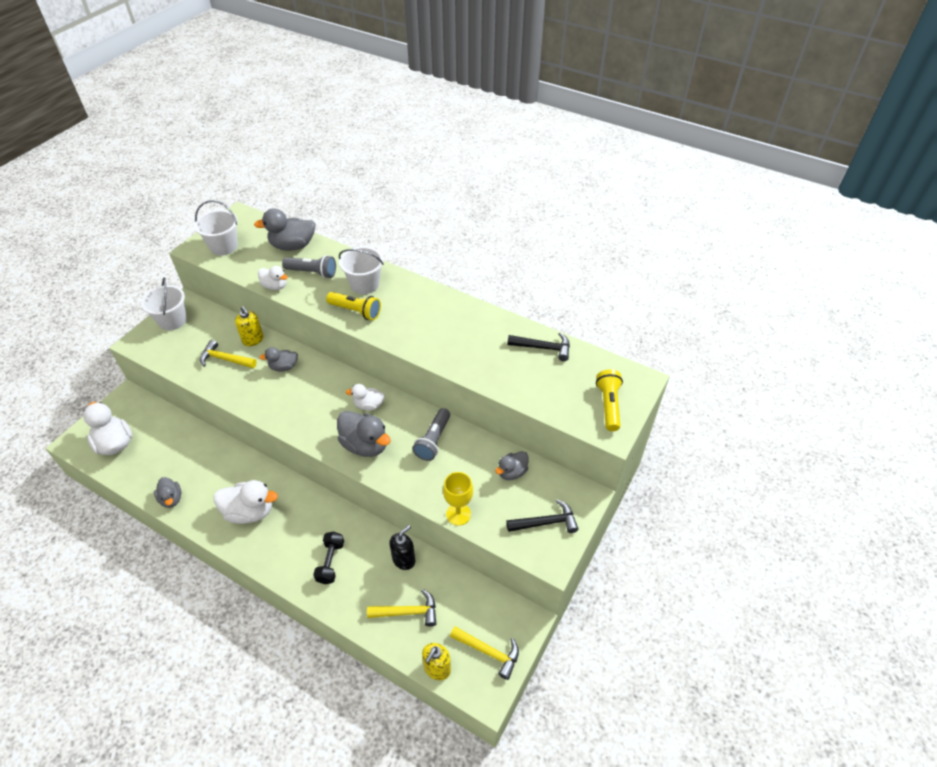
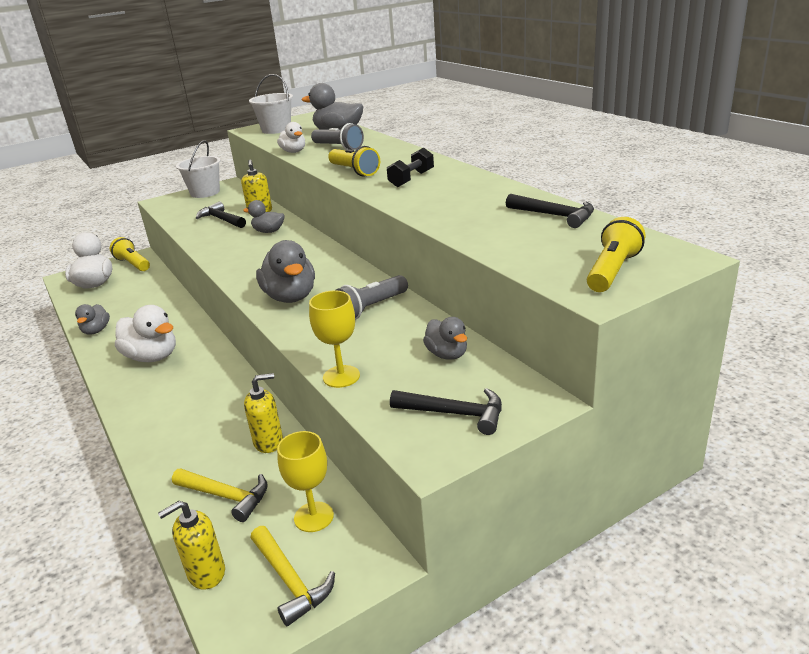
camera: 30 degrees right, 20 degrees down
(131, 407) = (133, 264): none -> yellow flashlight
(225, 359) = (221, 219): yellow hammer -> black hammer
(330, 562) = (187, 420): black dumbbell -> black dumbbell (411, 179)
(364, 284) = (383, 157): white bucket -> none
(368, 405) = (325, 269): white duck -> none
(404, 559) = (269, 442): black soap dispenser -> yellow soap dispenser
(472, 605) = (313, 517): none -> yellow goblet
(512, 472) = (447, 354): grey duck -> grey duck turned 105 degrees counterclockwise

